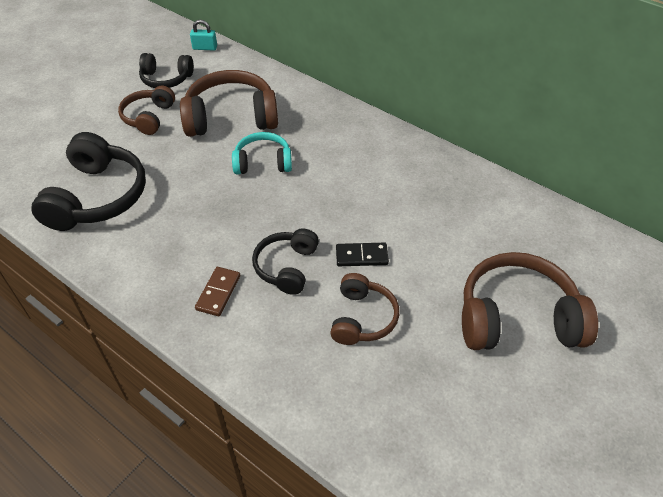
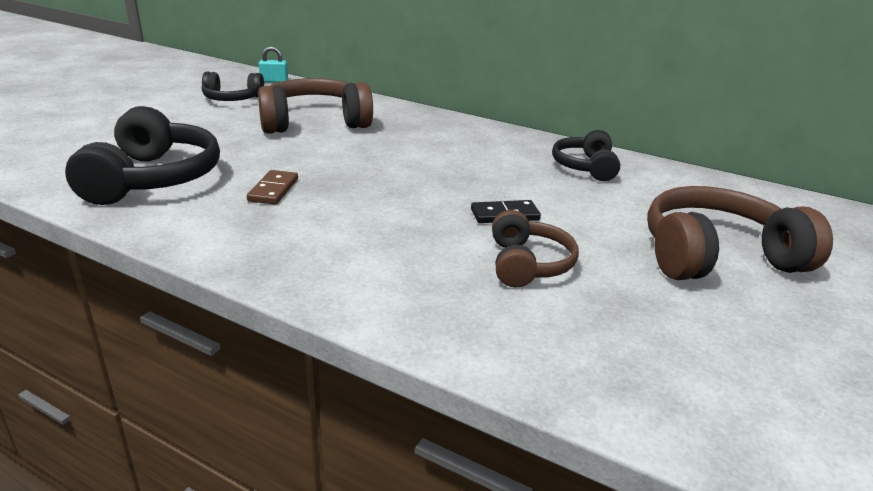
camera: 10 degrees left, 20 degrees down
(148, 117) = (214, 123): brown headphones -> none
(218, 293) = (329, 250): brown domino -> brown domino (273, 190)
(263, 162) = (360, 151): turquoise headphones -> none
(286, 267) = (414, 226): black headphones -> black headphones (585, 167)

